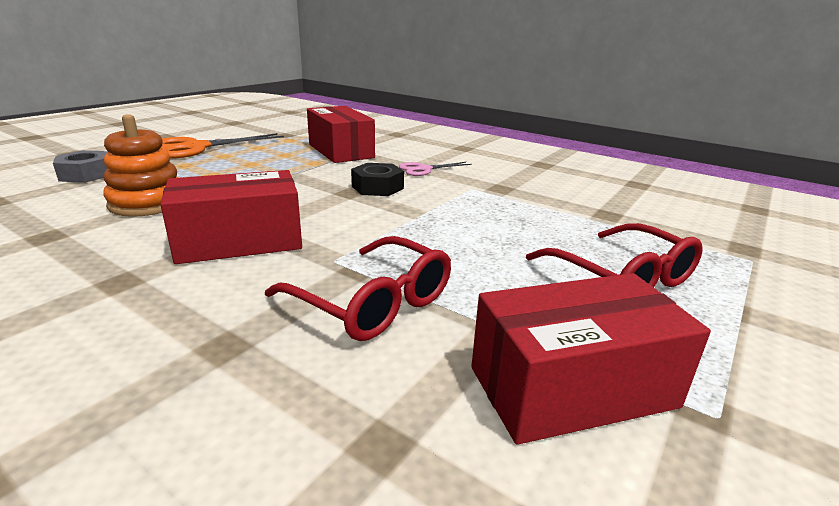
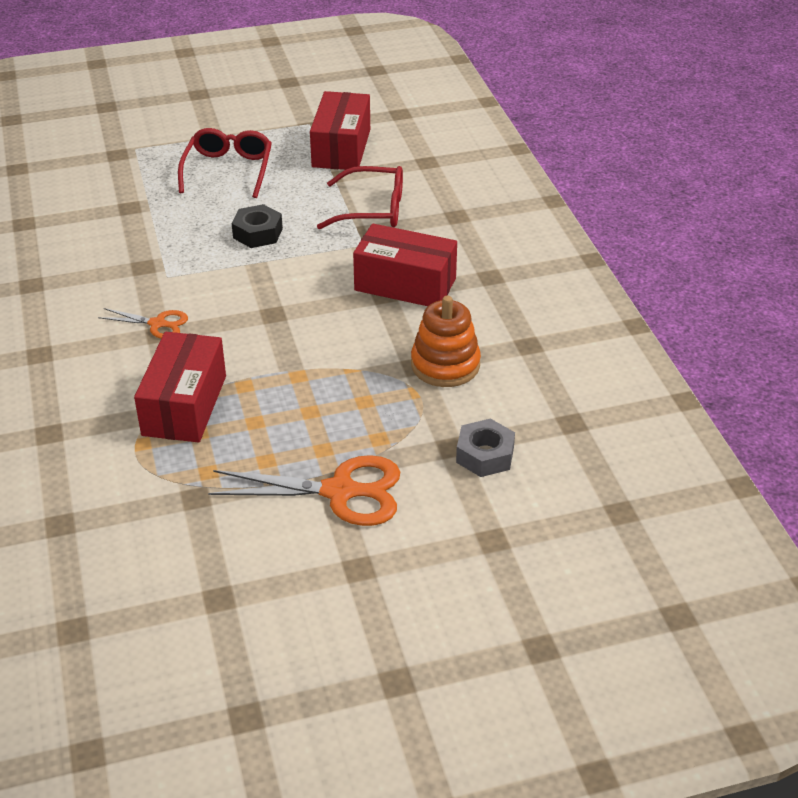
camera: 140 degrees left, 15 degrees up
(372, 302) = (372, 209): red glasses -> red glasses turned 105 degrees clockwise
(377, 187) = (241, 311): black nut -> black nut (257, 233)
(424, 169) = (157, 324): pink scissors -> orange scissors
(572, 387) = (341, 148): red box -> red box turned 75 degrees clockwise

